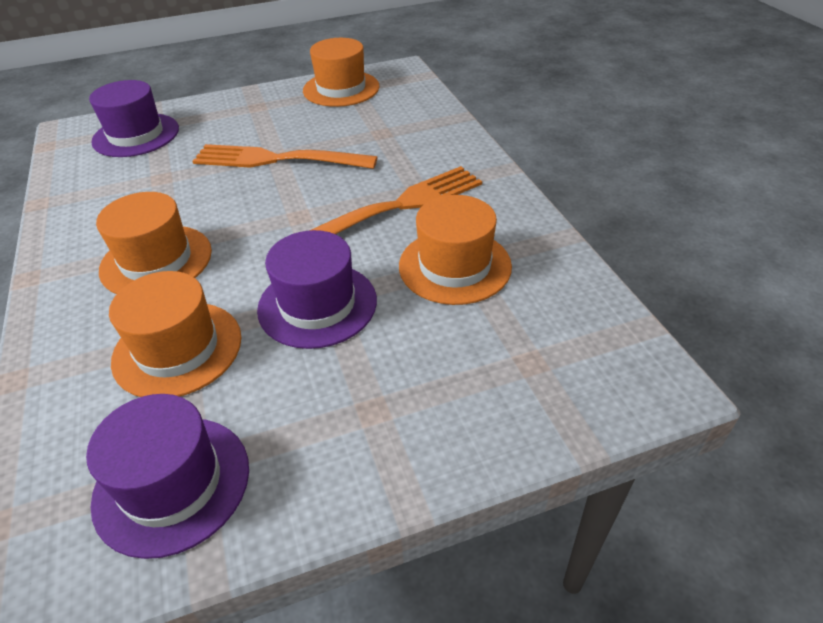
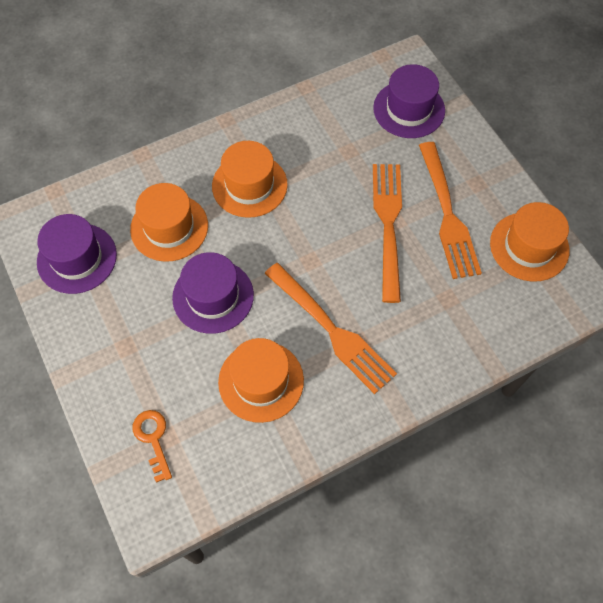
camera: 80 degrees right, 20 degrees up
(284, 125) = (447, 214): none -> orange fork
(533, 378) = (153, 439): none -> orange key

